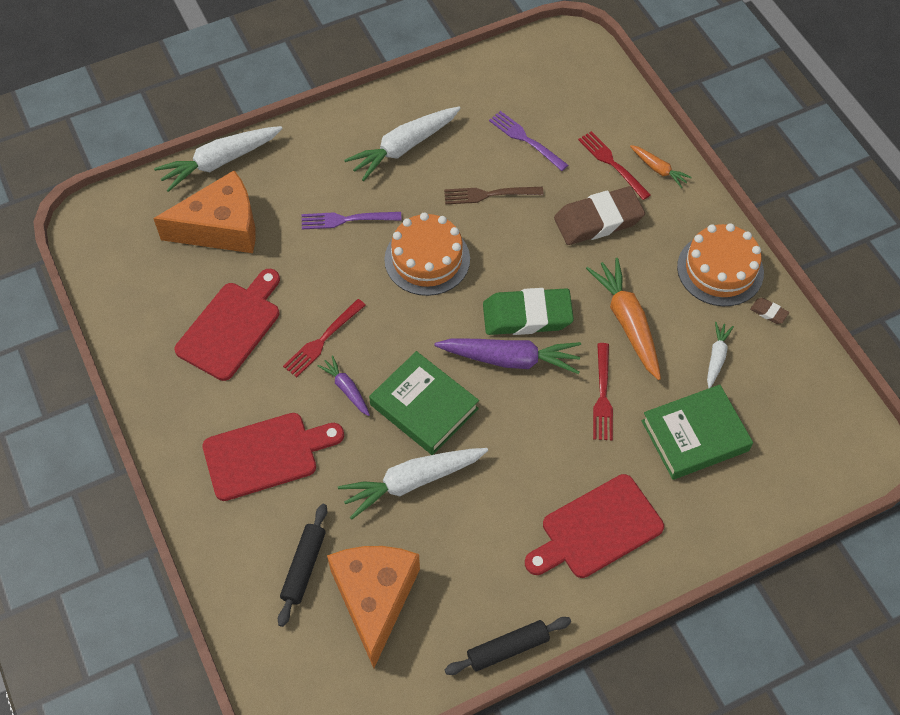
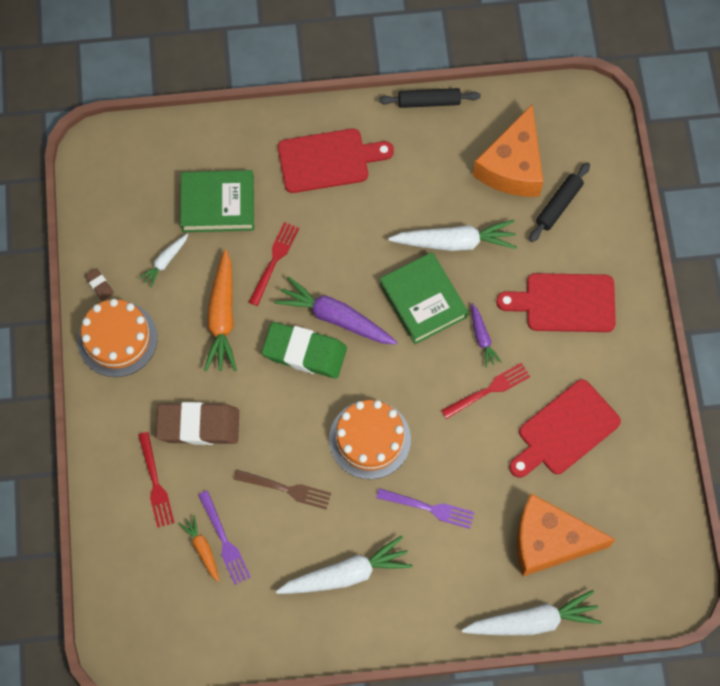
camera: 160 degrees left, 10 degrees up
(658, 169) = (115, 461): orange carrot -> orange carrot (202, 549)

